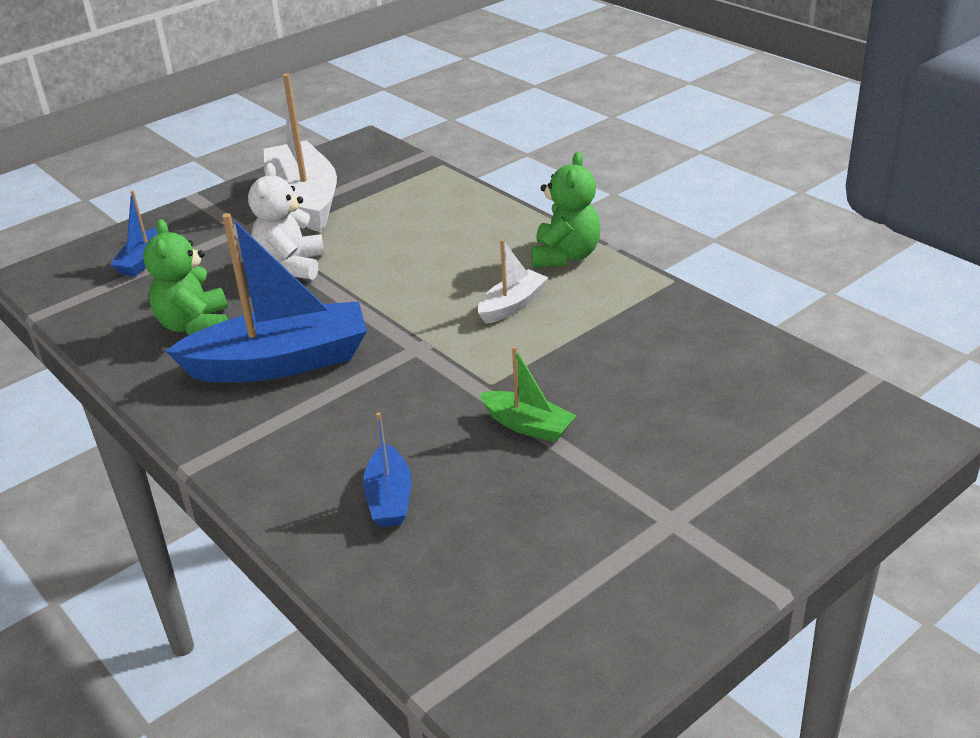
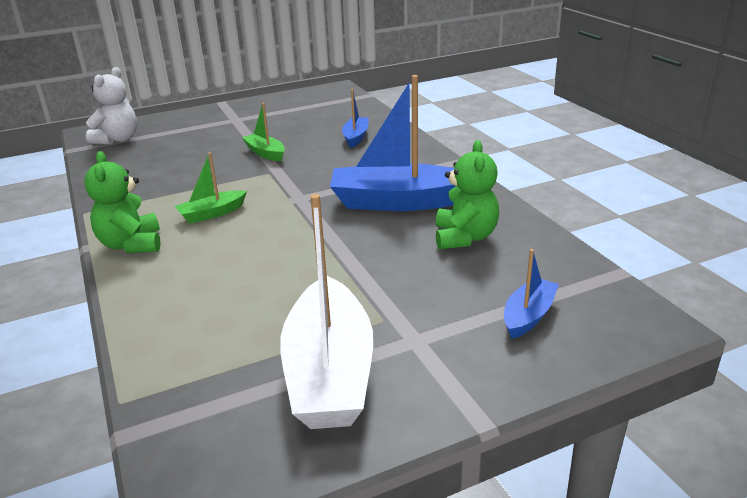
camera: 165 degrees left, 5 degrees down
(291, 266) = (370, 279): white teddy bear -> white teddy bear (117, 139)
(512, 305) = (212, 213): white boat -> green boat
(565, 256) = (131, 244): green teddy bear -> green teddy bear turned 45 degrees counterclockwise

